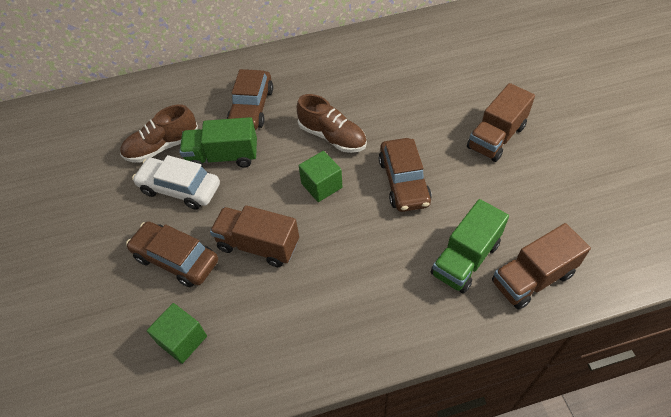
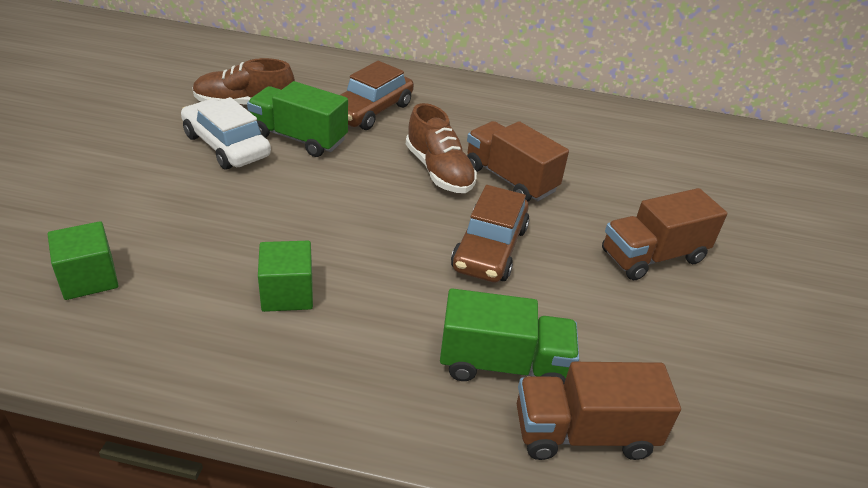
camera: 20 degrees right, 15 degrees down
(176, 259) = (159, 203): brown car -> none
(258, 245) = (259, 231): brown truck -> brown truck (510, 179)
(321, 185) = (385, 209): green cube -> green cube (287, 293)
(465, 259) = (503, 364): green truck -> green truck turned 150 degrees counterclockwise

